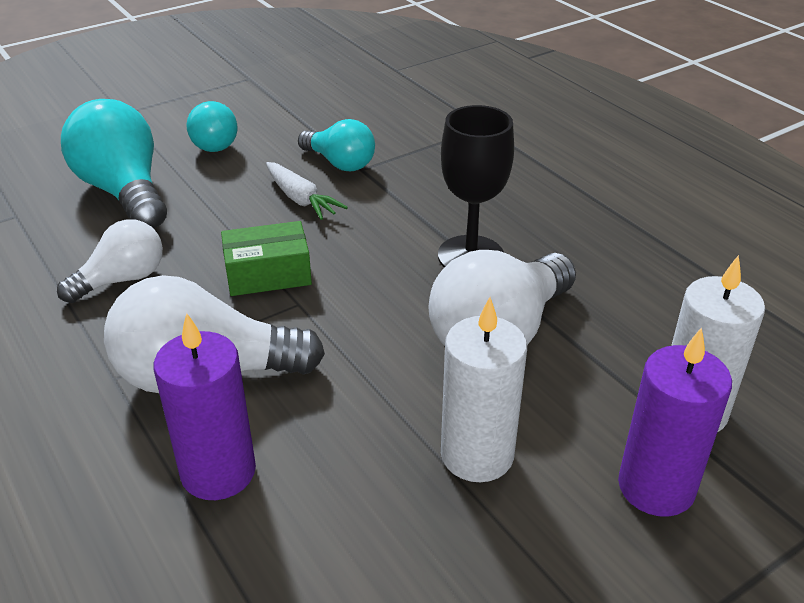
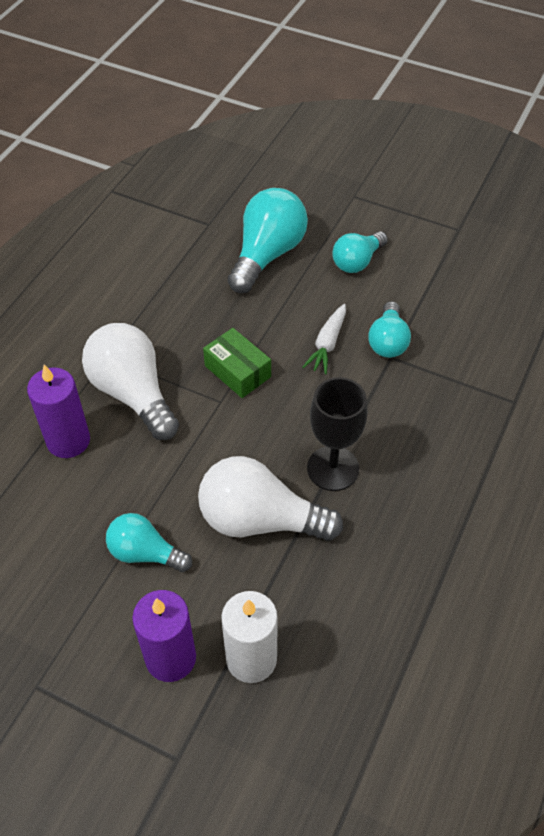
camera: 60 degrees right, 15 degrees up
(122, 280) = (185, 308): white light bulb -> none
(477, 455) = (145, 553): white candle -> turquoise light bulb

